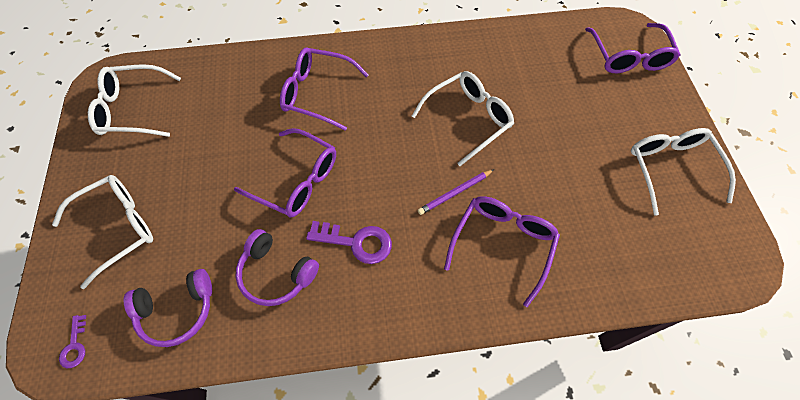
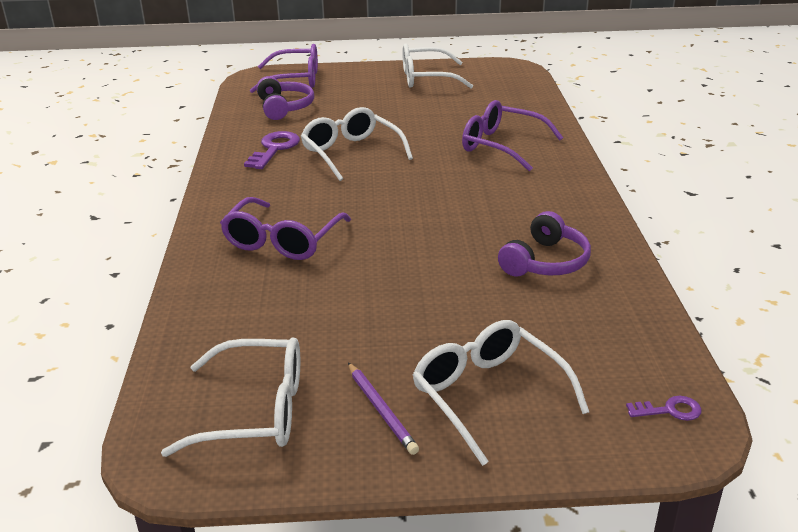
camera: 85 degrees left, 30 degrees down
(132, 109) = (256, 411): white glasses -> white glasses turned 90 degrees counterclockwise
(177, 311) = (604, 328): purple headphones -> purple headphones (284, 107)
(297, 181) = (420, 252): purple glasses -> none
(356, 242) = (503, 215): purple key -> purple key (274, 149)
(455, 193) = (444, 163): purple pencil -> purple pencil (381, 410)

